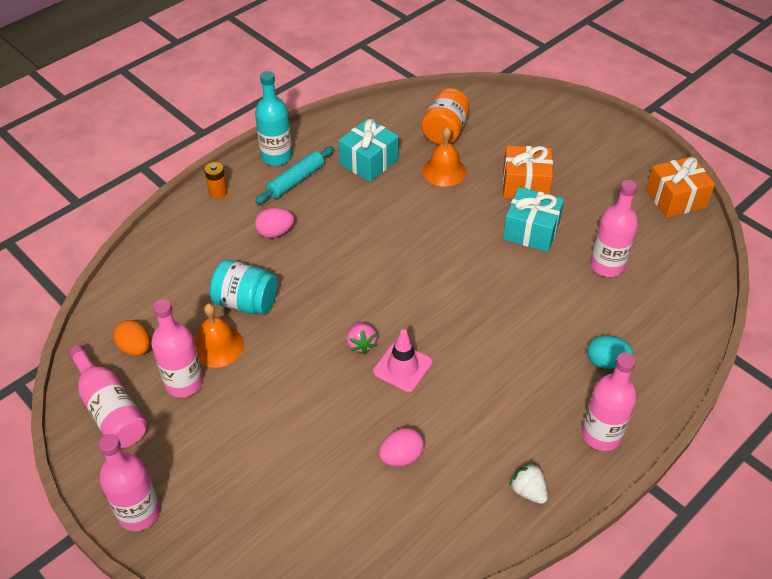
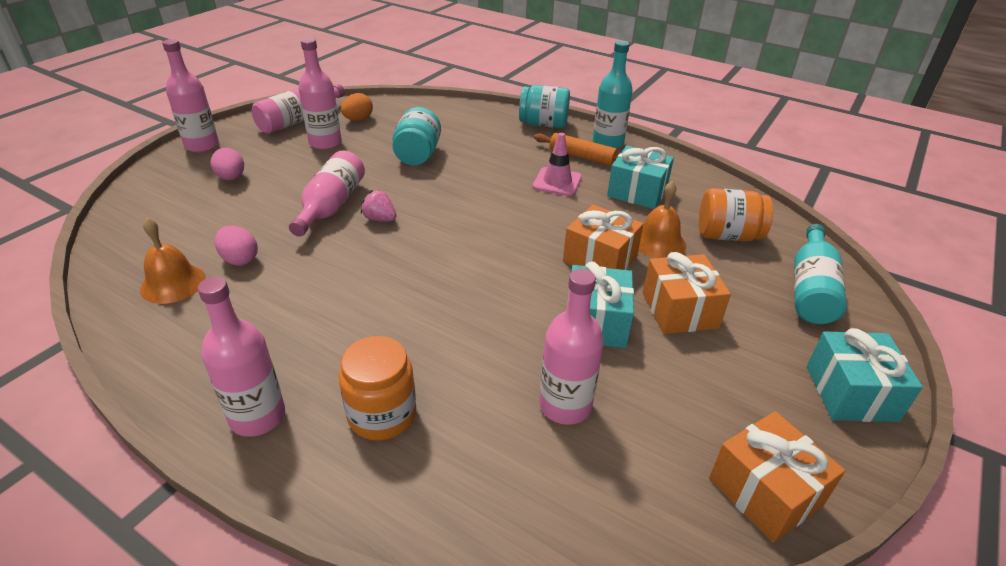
camera: 75 degrees right, 10 degrees down
(217, 346) = (365, 150): orange bell -> orange bell (173, 283)
(218, 192) = (543, 124): orange battery -> turquoise jar
(275, 232) = (507, 156): pink egg -> pink egg (231, 178)
(296, 180) = (582, 157): turquoise rolling pin -> orange rolling pin
(325, 381) = (331, 206): none -> pink bottle
(361, 344) = (380, 219): pink strawberry -> pink strawberry turned 60 degrees clockwise
(402, 367) = (353, 247): pink traffic cone -> pink traffic cone (557, 182)
(458, 209) = (600, 259): none -> orange gift
(515, 115) = (811, 289): none -> turquoise bottle
(528, 491) = (182, 354): white strawberry -> none
(606, 362) = (382, 415): turquoise egg -> orange jar
(609, 137) = (851, 393): none -> turquoise gift

